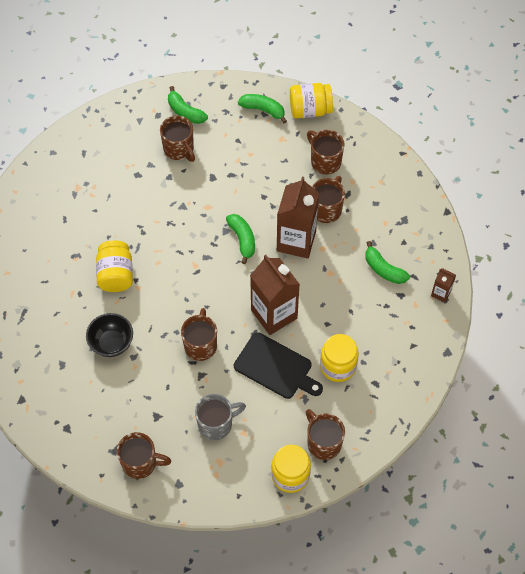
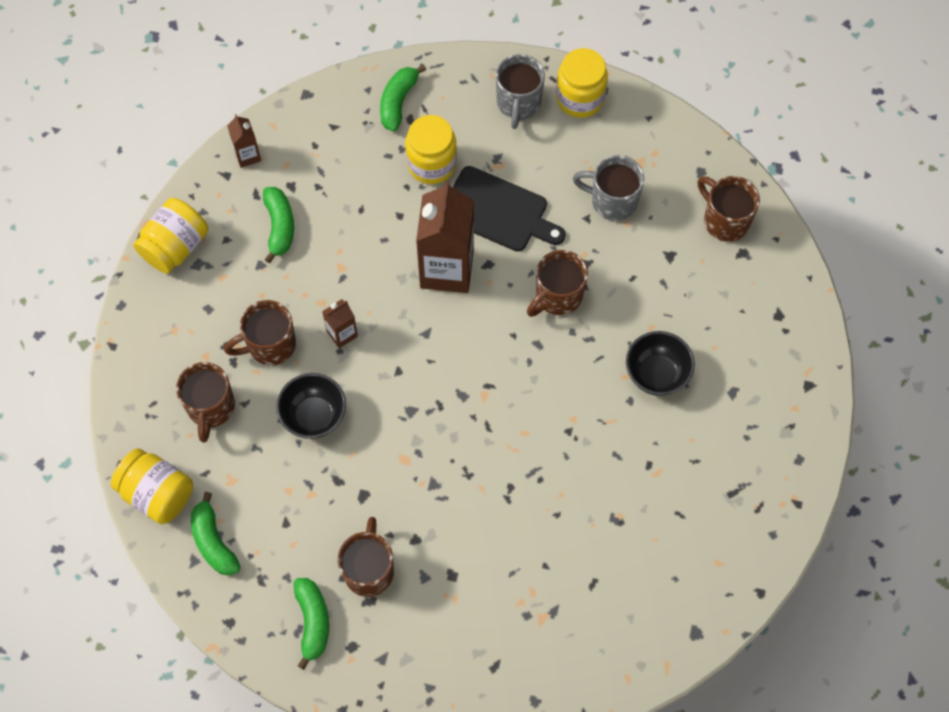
camera: 140 degrees left, 5 degrees up
(116, 274) = (586, 456): yellow jar -> yellow jar (175, 246)
(242, 239) = (401, 384): green banana -> green banana (398, 102)
(271, 194) = (314, 416): none -> black bowl
(275, 367) = (498, 211): black cutting board -> black cutting board turned 135 degrees clockwise
(296, 241) = (342, 334): brown carton -> brown carton, size x0.46
(323, 442) = (518, 103): brown mug -> grey mug

